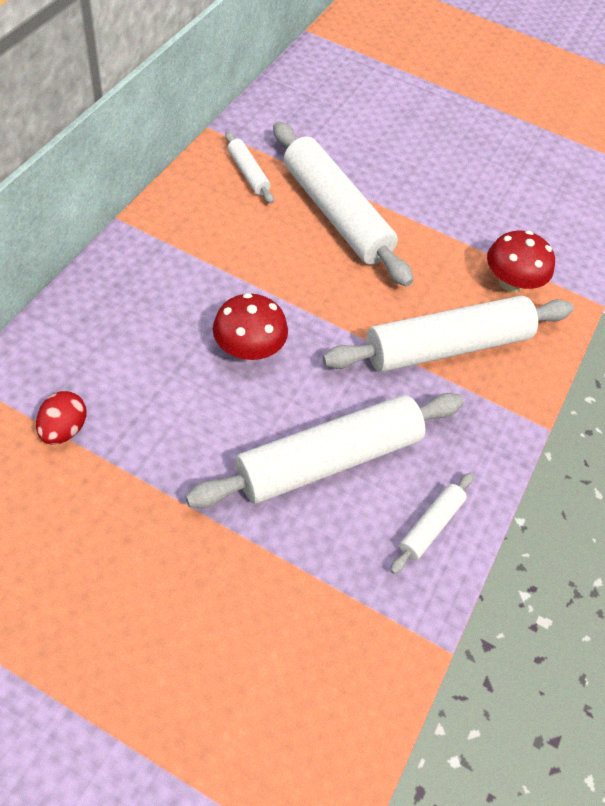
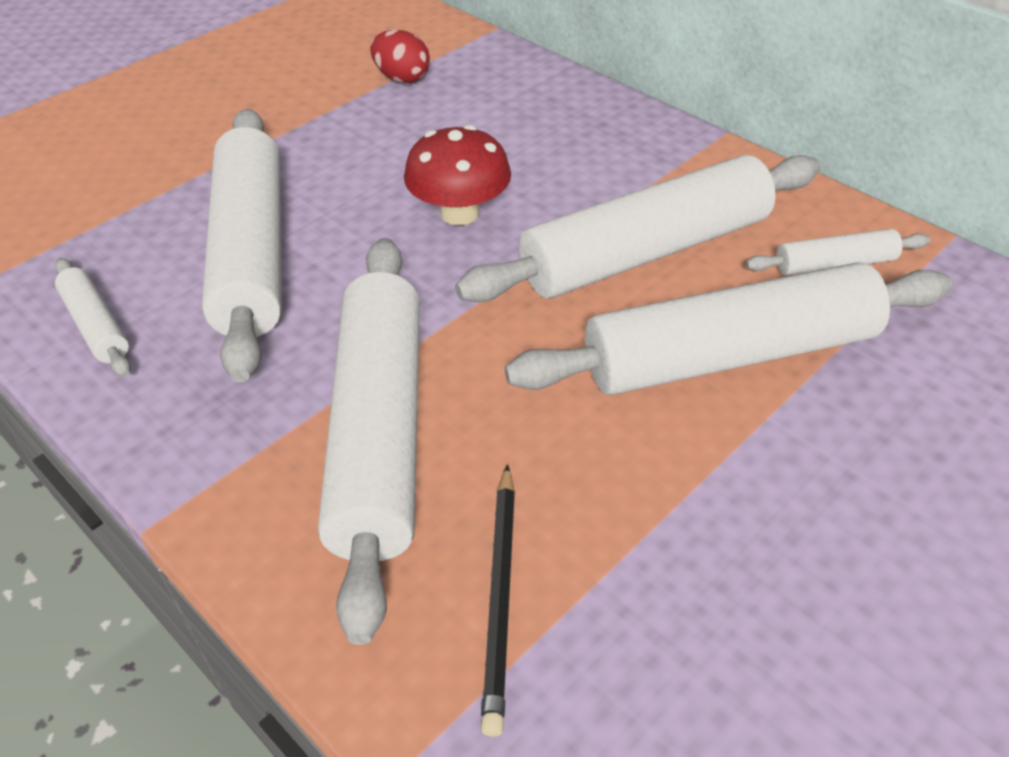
camera: 115 degrees right, 10 degrees down
(261, 251) = (645, 252): none -> white rolling pin
(511, 282) = (501, 597): red mushroom -> black pencil

